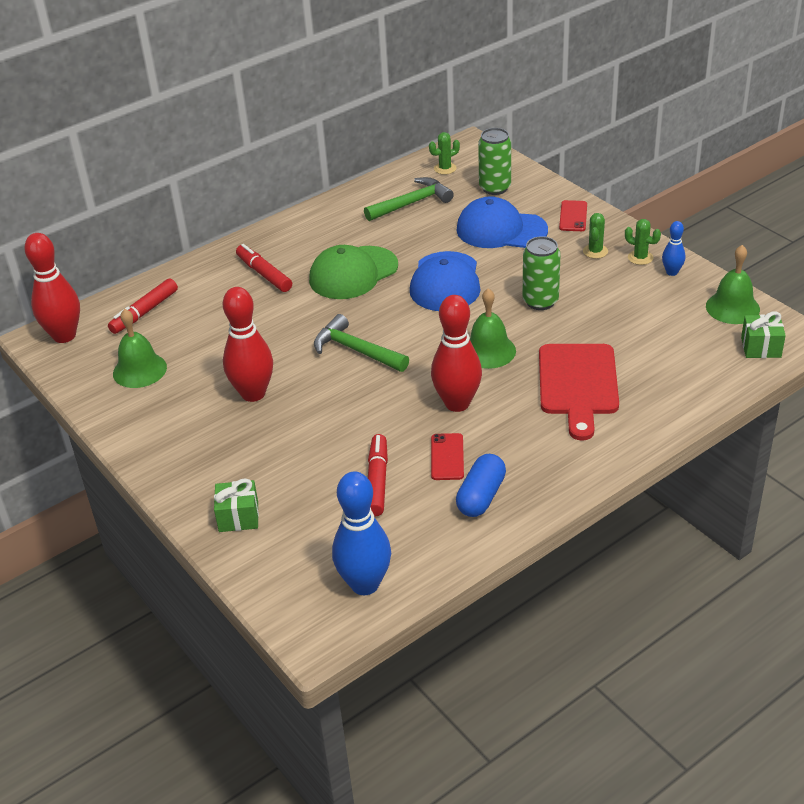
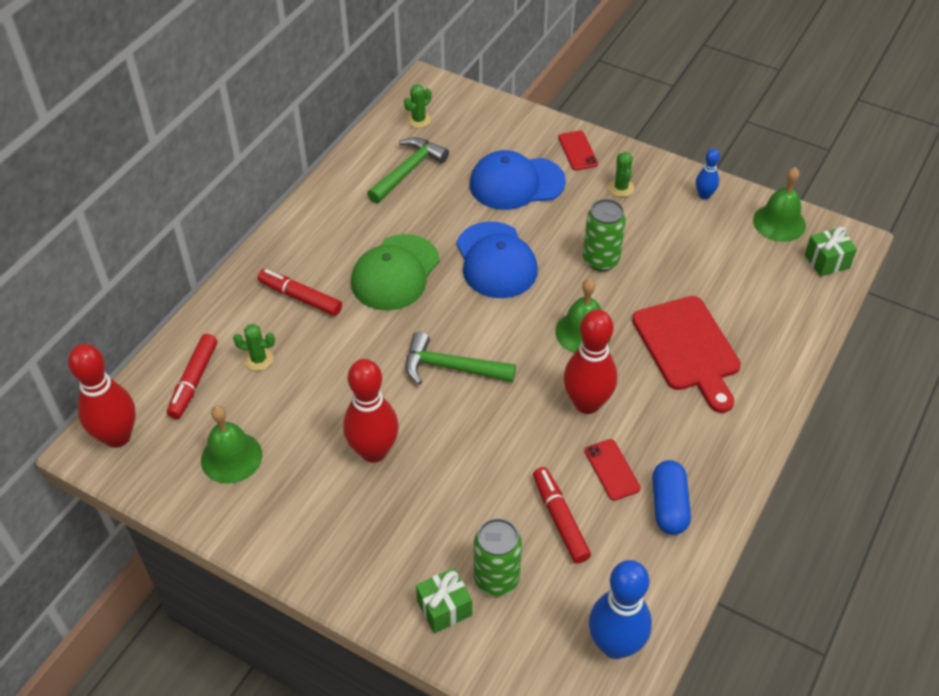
camera: 25 degrees left, 10 degrees up
(495, 188) = (482, 133): green can -> green can (496, 579)
(640, 257) = (666, 185): green cactus -> green cactus (258, 359)

